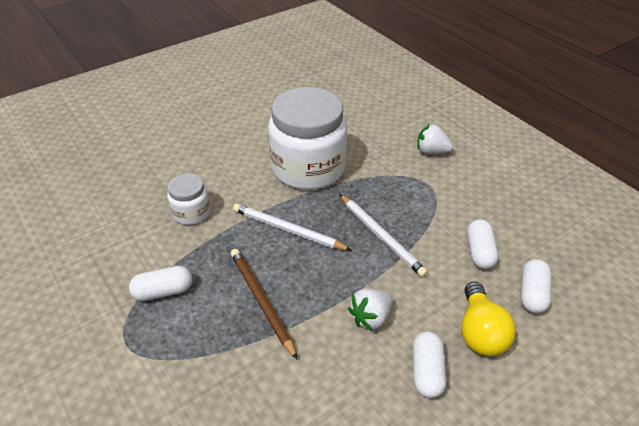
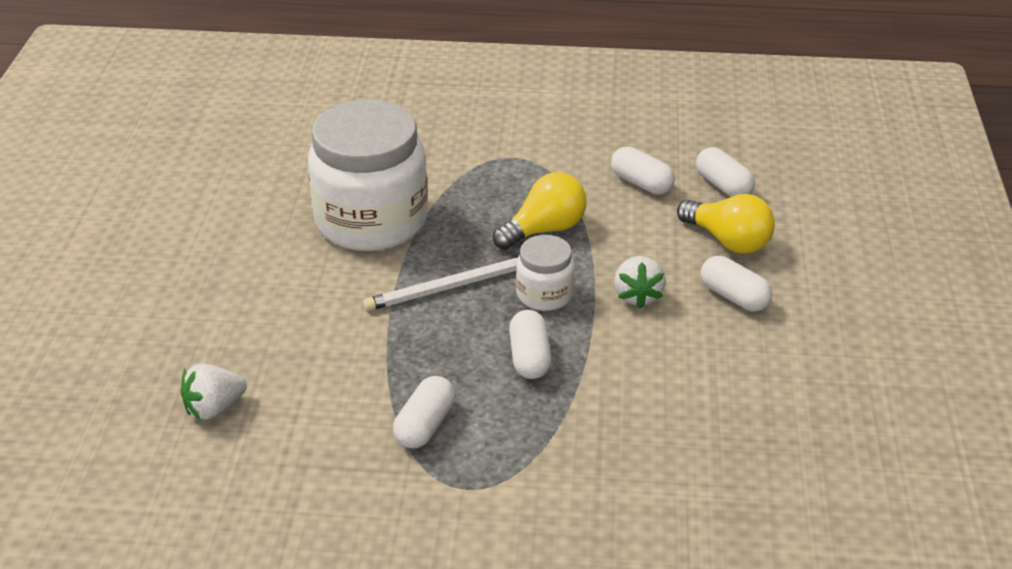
camera: 50 degrees left, 5 degrees down
(191, 212) = (321, 347): white jar -> white jar (544, 294)
(261, 301) = (529, 357): brown pencil -> white capsule
(381, 236) = (544, 230): white pencil -> yellow light bulb
(431, 151) = (469, 125): white strawberry -> white strawberry (214, 408)

